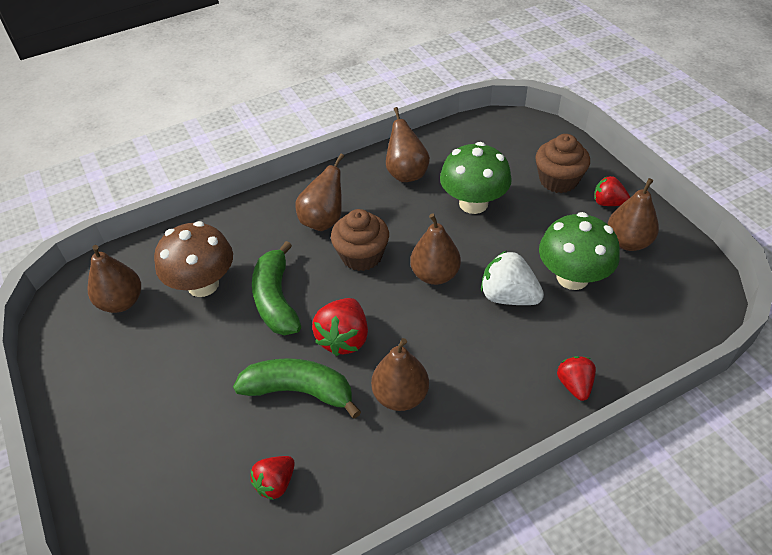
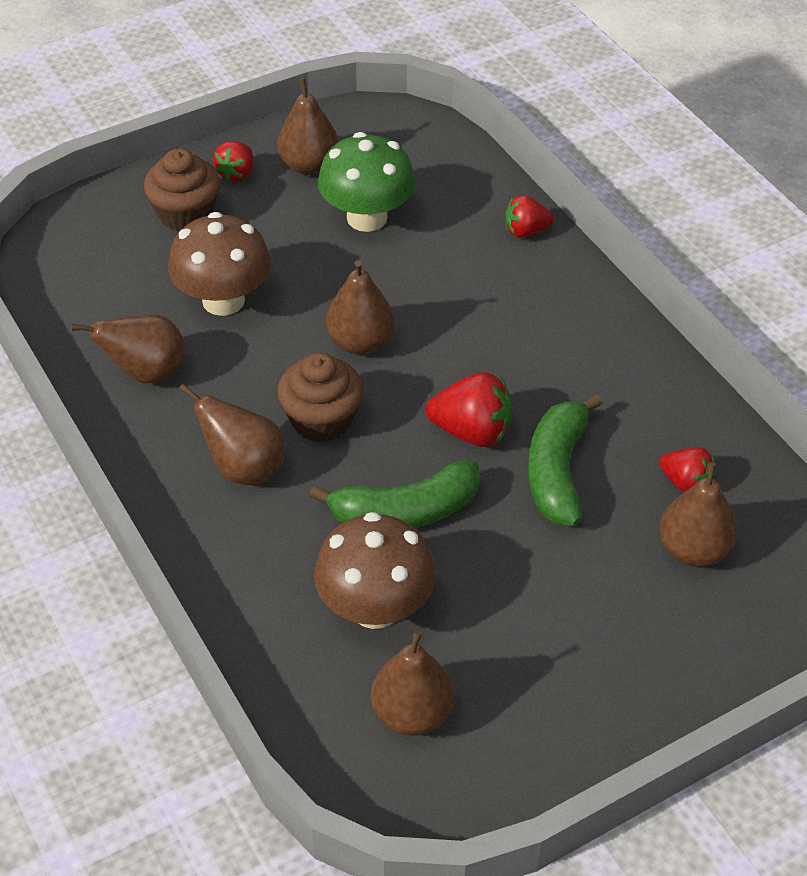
camera: 95 degrees left, 0 degrees up
(400, 396) = (554, 375): brown pear -> brown pear (693, 550)
(473, 203) = (223, 300): green mushroom -> brown mushroom
(508, 296) = (398, 275): white strawberry -> none

